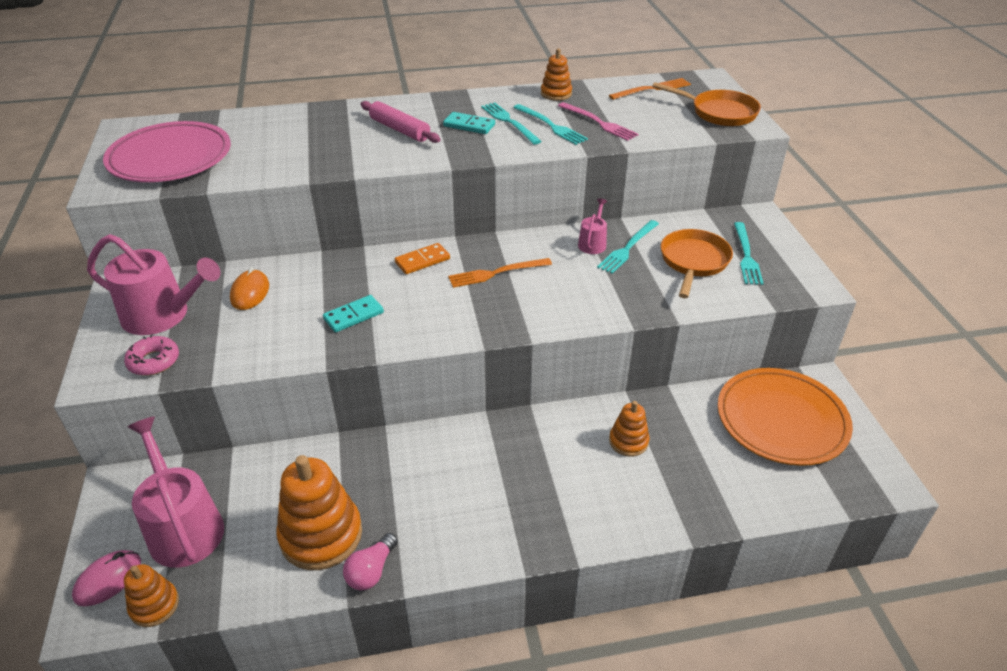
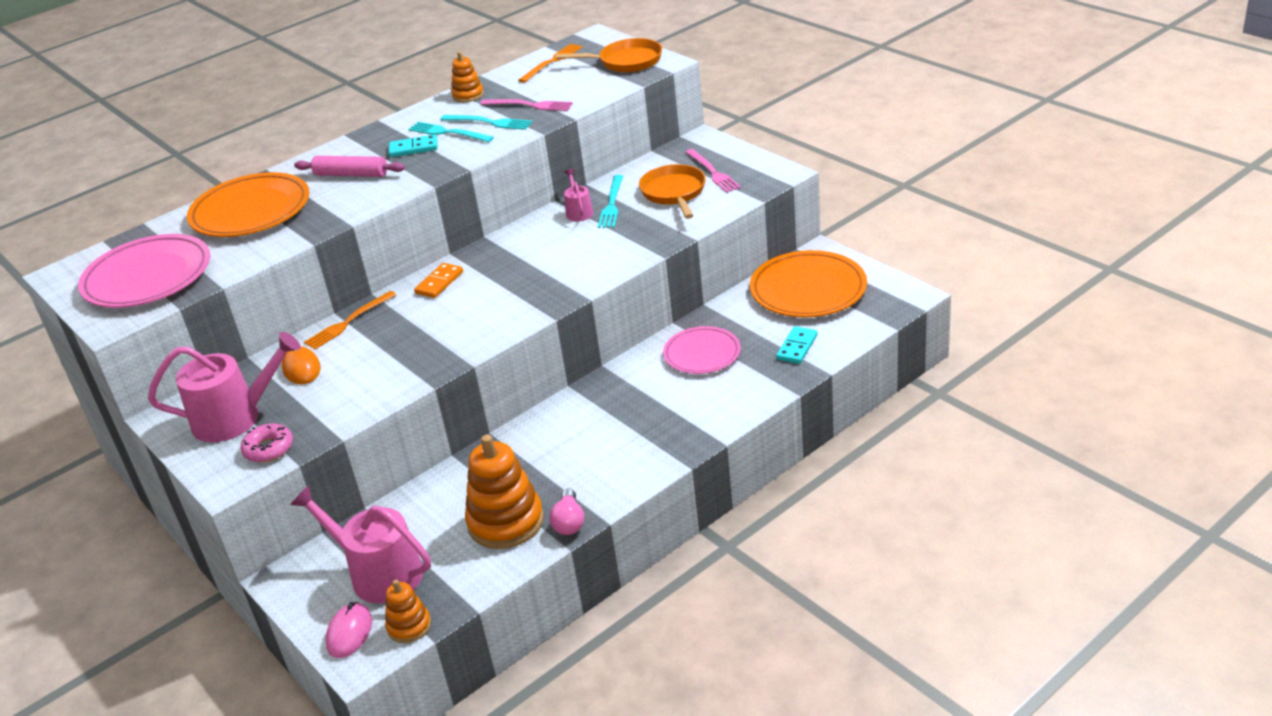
camera: 25 degrees left, 5 degrees down
(297, 131) = (251, 211): none -> orange plate
(353, 316) = (418, 344): turquoise domino -> turquoise domino (797, 347)
(496, 273) = (515, 265): orange fork -> orange fork (348, 322)
(628, 441) = (702, 354): orange stacking toy -> pink plate
(746, 255) = (712, 172): turquoise fork -> pink fork

